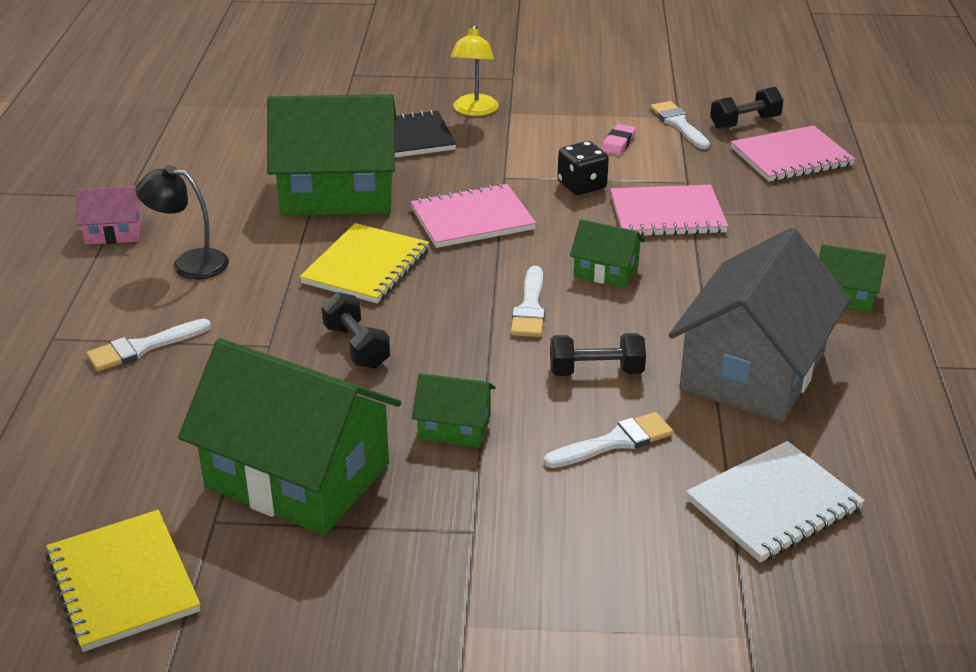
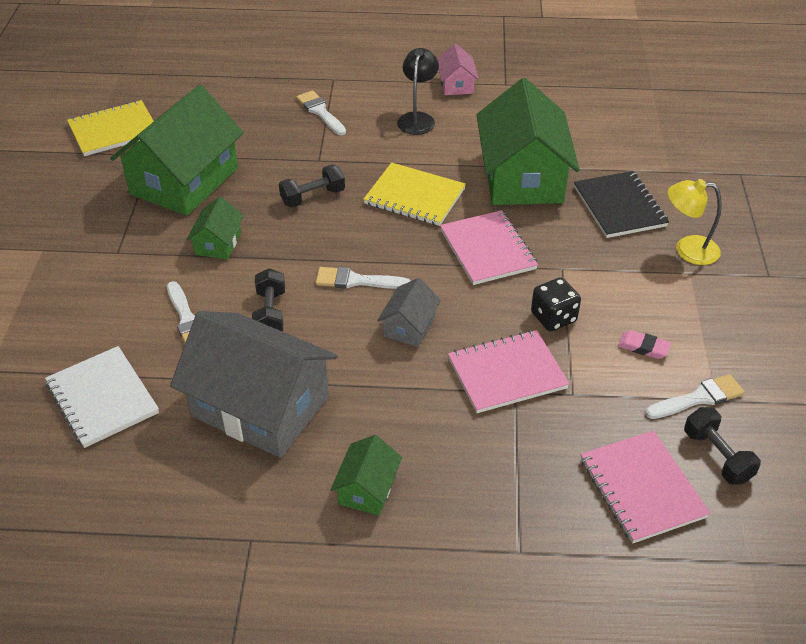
camera: 90 degrees right, 10 degrees up
(606, 271) = (409, 326): green house -> grey house
(667, 214) = (507, 373): pink notebook -> pink notebook turned 75 degrees clockwise

